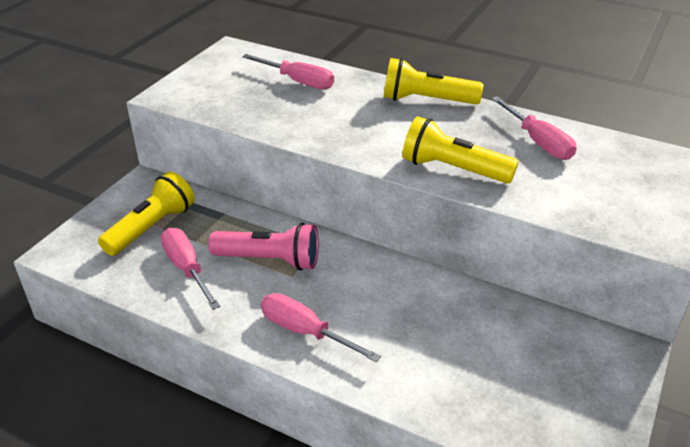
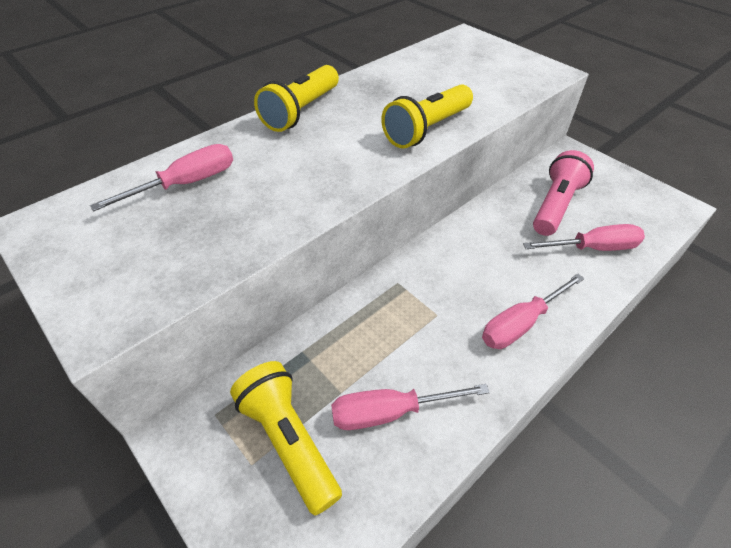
camera: 70 degrees left, 10 degrees up
(270, 260) = (405, 327): pink flashlight -> pink flashlight (555, 205)
(538, 142) = (407, 79): pink screwdriver -> pink screwdriver (593, 248)

